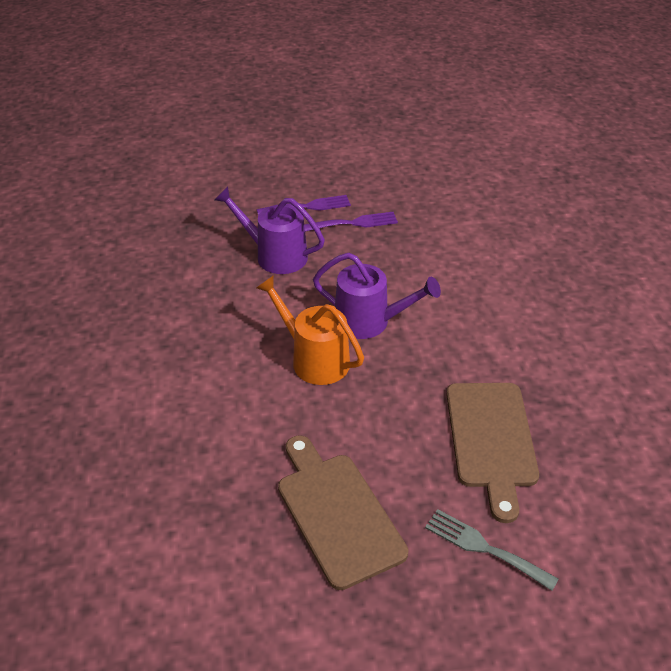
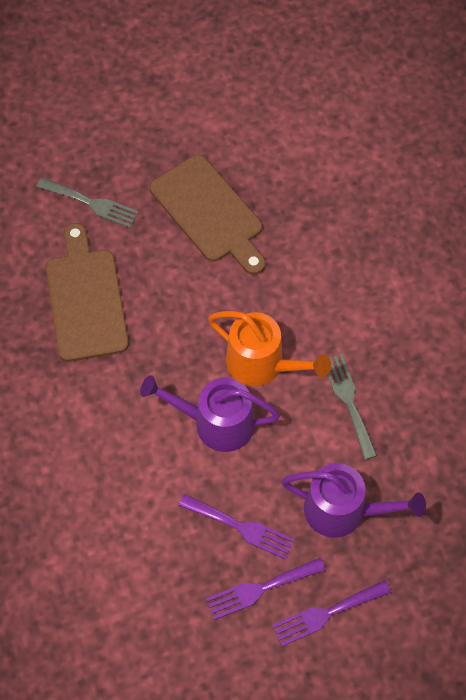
camera: 170 degrees right, 20 degrees up
(242, 322) = (348, 401): none -> grey fork
(361, 256) = (241, 527): none -> purple fork

